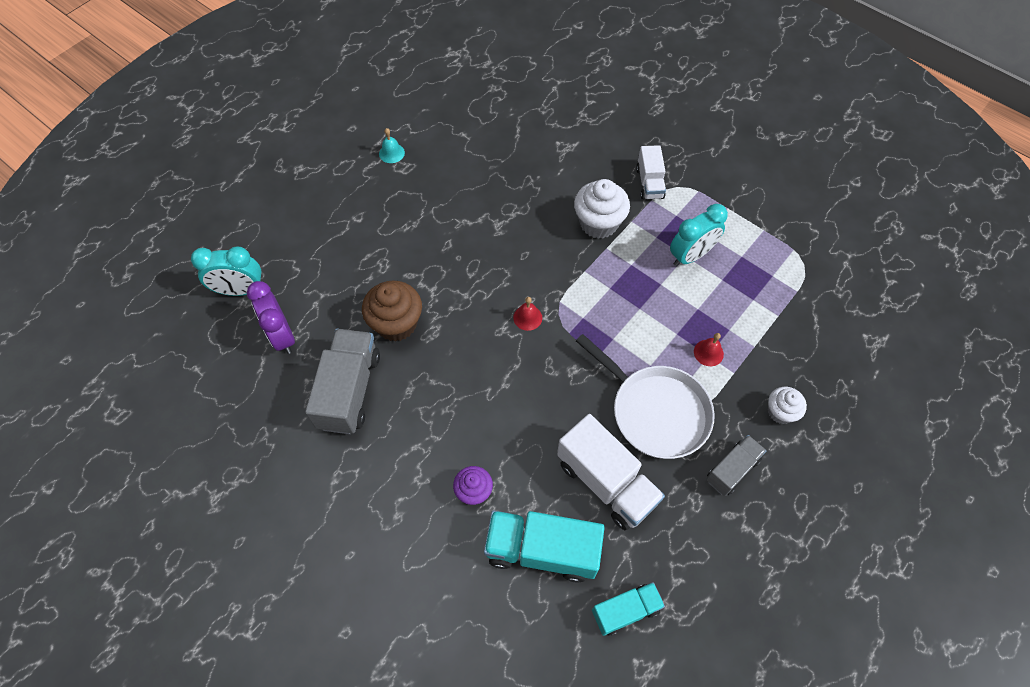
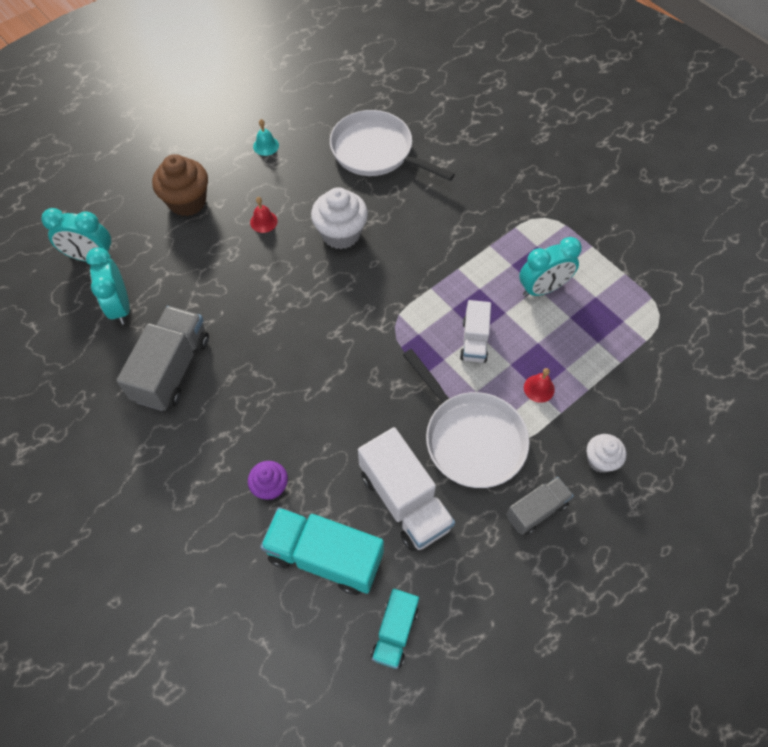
camera: 10 degrees right, 0 degrees up
(282, 336) = (120, 306): purple clock -> turquoise clock
(396, 323) = (232, 311): brown cupcake -> brown cupcake (187, 201)
(501, 144) = (376, 152): none -> white pan
(527, 317) = (363, 325): red bell -> red bell (263, 221)
(598, 223) = (455, 243): white cupcake -> white cupcake (341, 234)
(625, 611) = (395, 632): turquoise truck -> turquoise truck turned 120 degrees clockwise
(649, 183) = (516, 210): white truck -> white truck (474, 340)

